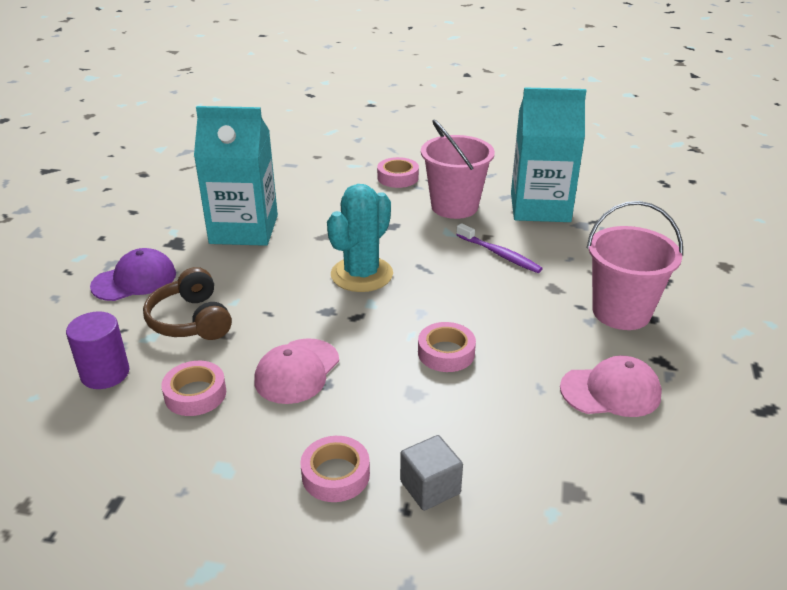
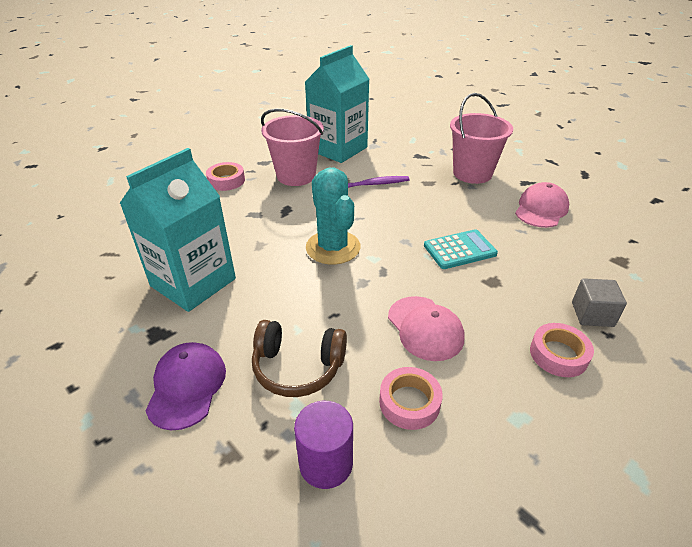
camera: 55 degrees left, 5 degrees up
(446, 353) = (459, 250): pink tape -> turquoise calculator

